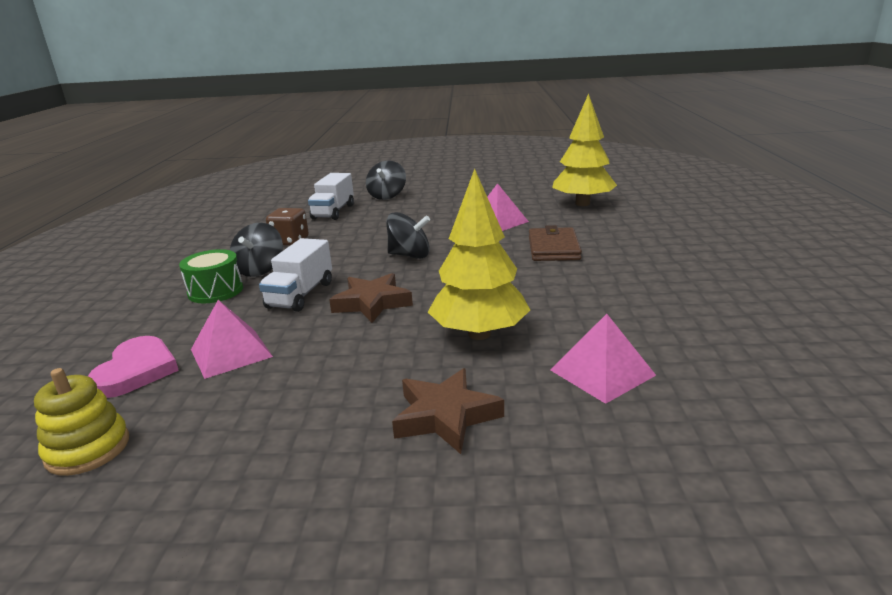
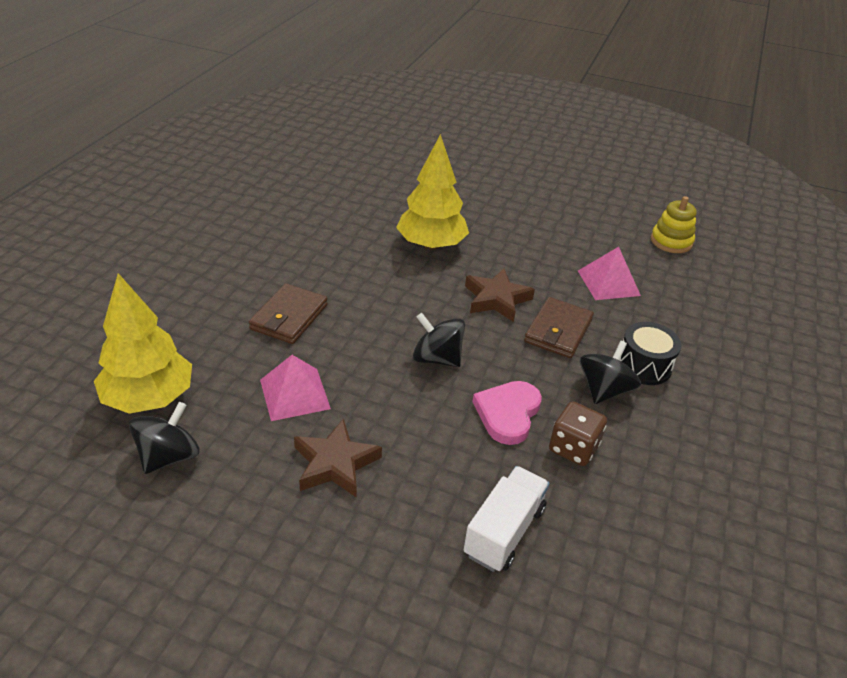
camera: 165 degrees left, 15 degrees up
(136, 371) = (673, 287): pink heart -> pink heart (508, 413)
(215, 291) = (644, 366): green drum -> black drum
(300, 295) = (558, 331): white truck -> brown wallet
(387, 196) = (395, 568): black spinning top -> black spinning top (169, 456)
(446, 416) = (480, 205): brown star -> brown star (335, 463)
(602, 372) = (382, 201): pink pyramid -> none

